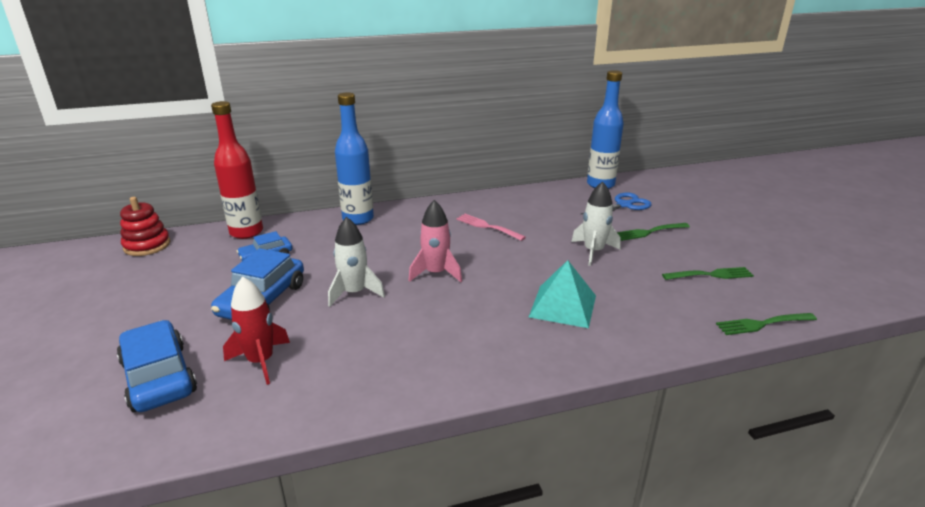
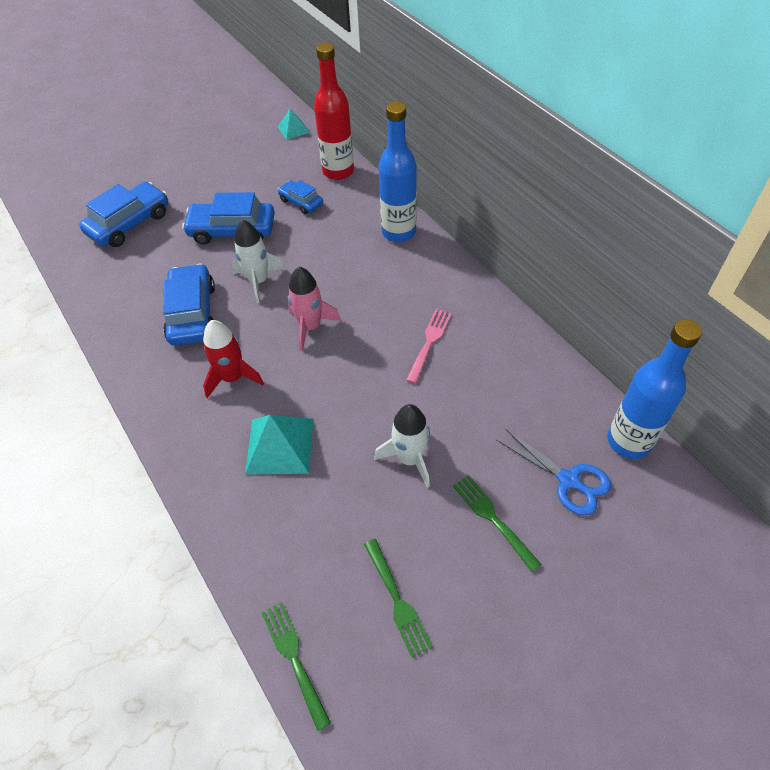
camera: 75 degrees right, 25 degrees up
(147, 245) = (293, 129): red stacking toy -> turquoise pyramid
(261, 361) = (154, 265): red rocket -> red rocket (233, 378)
(366, 339) = (192, 313): none -> blue car

